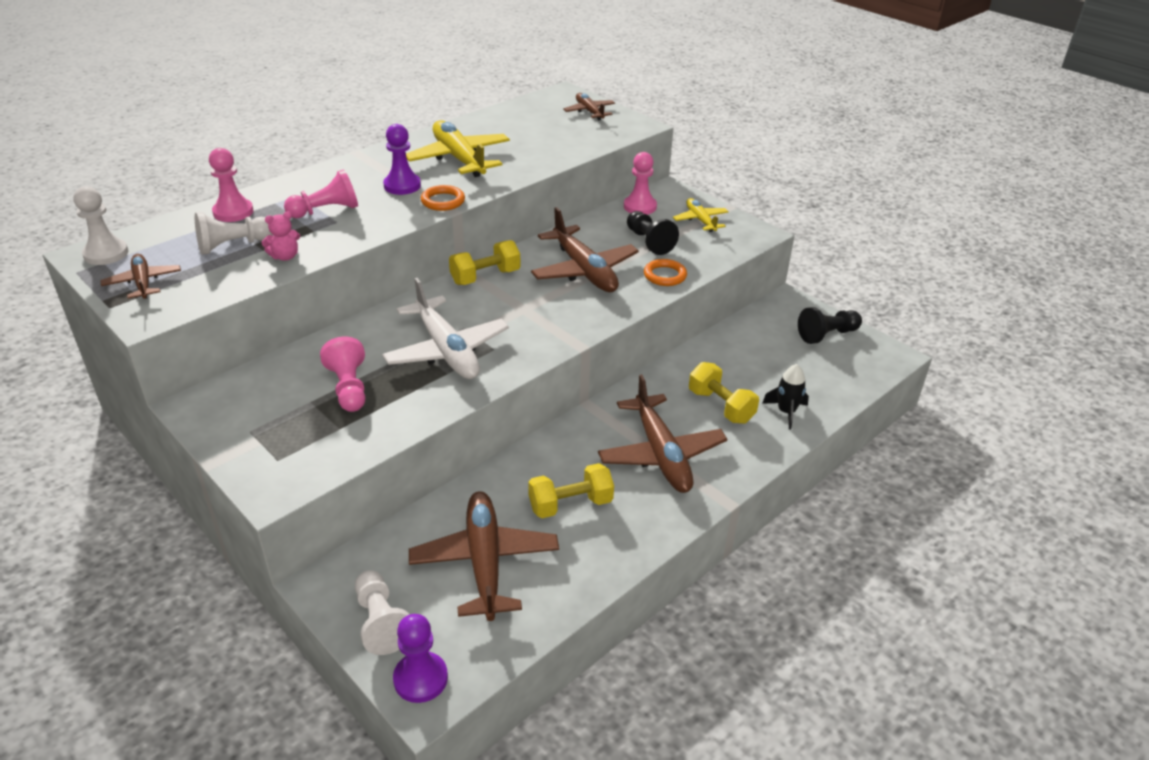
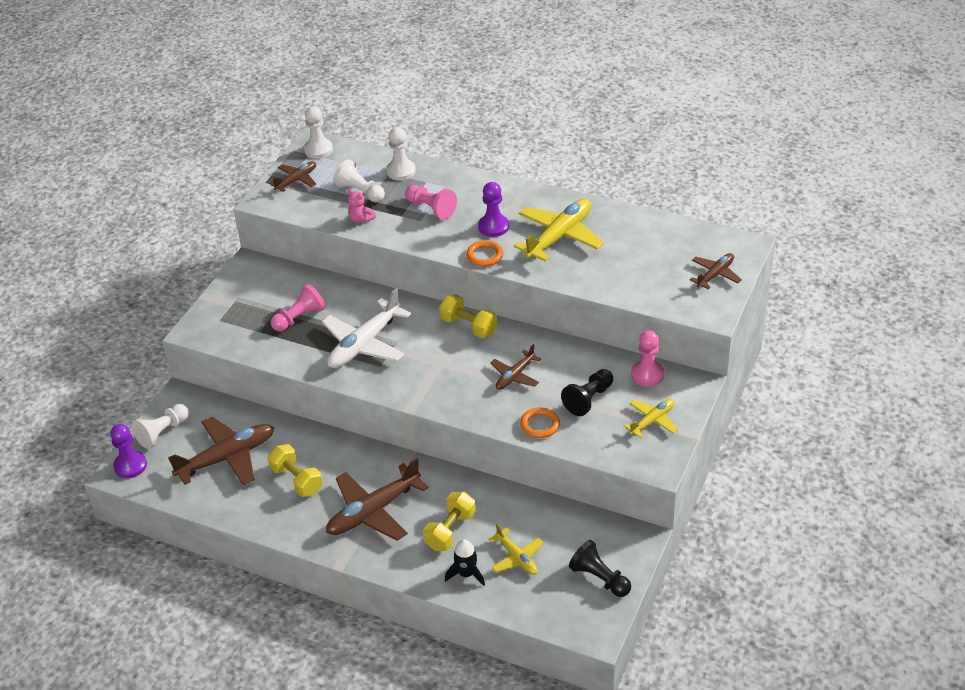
camera: 70 degrees right, 5 degrees up
(233, 212) = (401, 171): pink pawn -> white pawn
(584, 270) = (515, 376): brown plane -> brown plane, size x0.55
(779, 374) = (517, 558): none -> yellow plane

